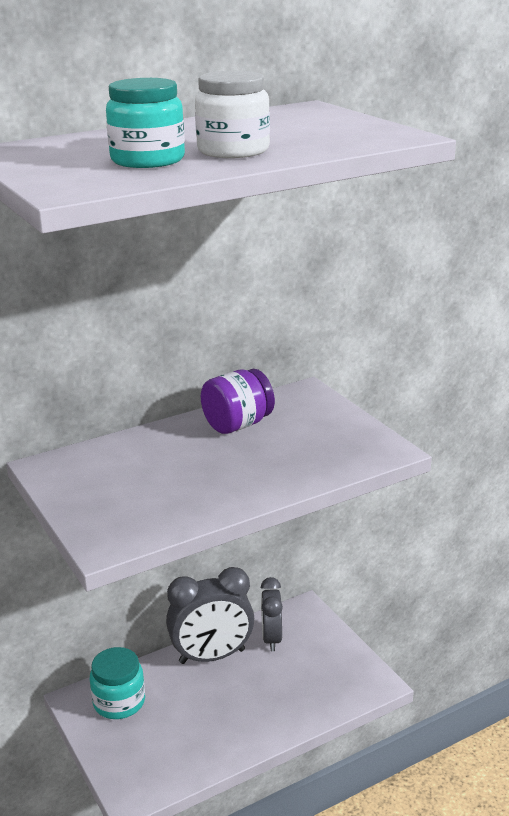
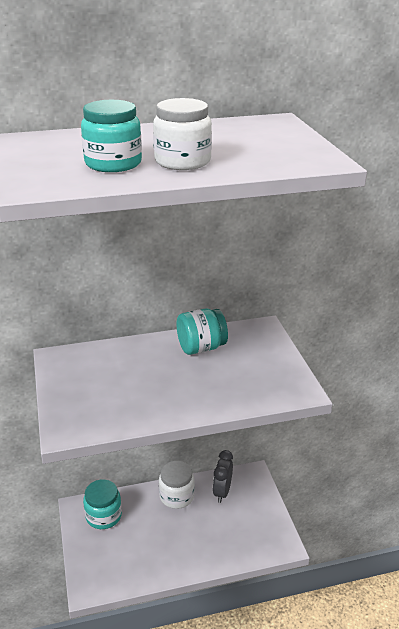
camera: 15 degrees right, 5 degrees up
(212, 656) = (176, 496): grey clock -> white jar
(237, 425) = (201, 347): purple jar -> turquoise jar

